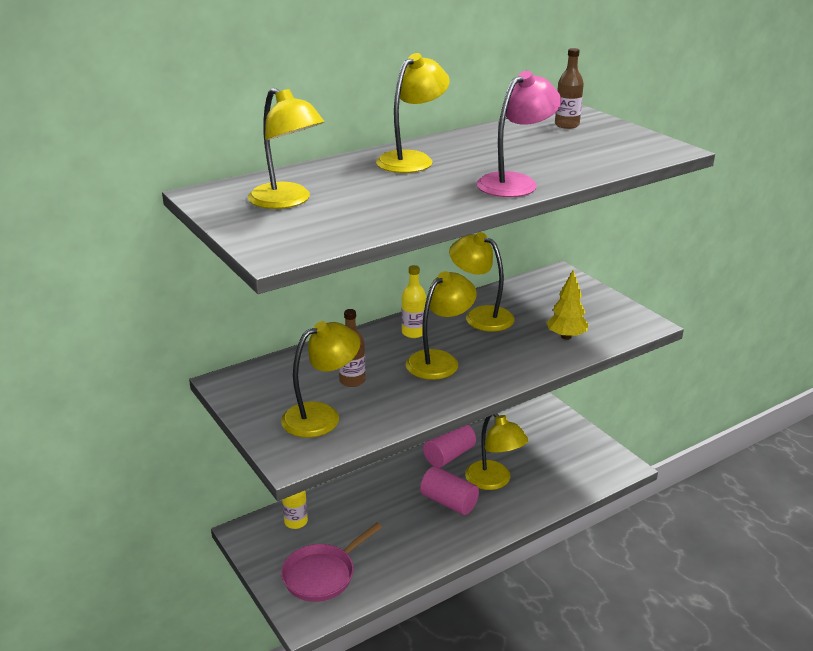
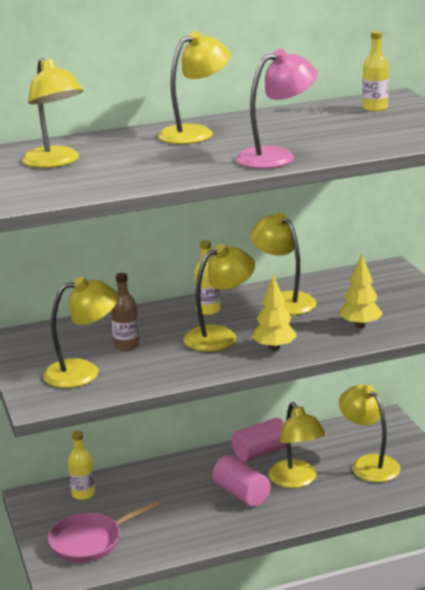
camera: 15 degrees right, 5 degrees down
(499, 369) = (274, 348): none -> yellow tree
(551, 456) = (369, 464): none -> yellow lamp
(567, 125) = (375, 108): brown bottle -> yellow bottle

